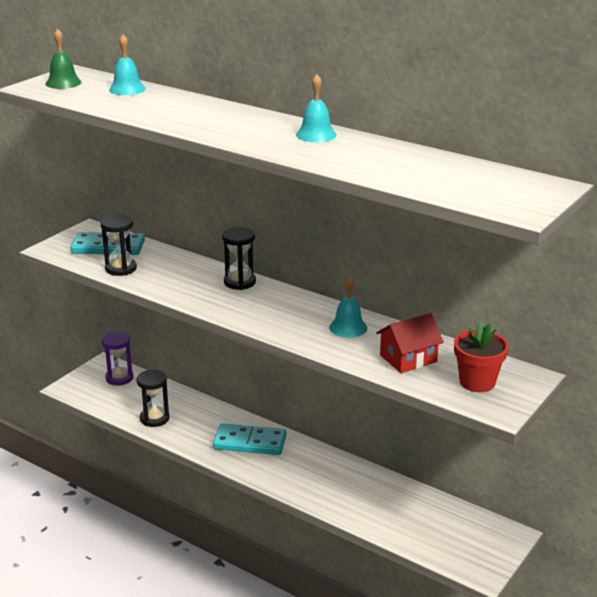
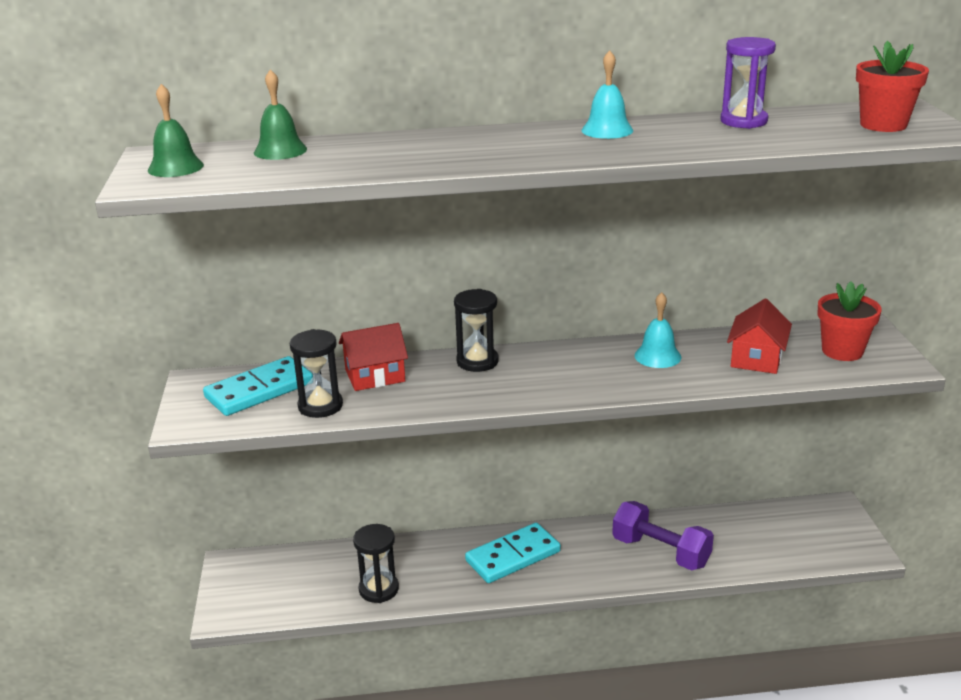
camera: 40 degrees left, 0 degrees up
(119, 378) = (271, 569): purple hourglass -> purple hourglass (743, 121)
(127, 89) = (280, 151): turquoise bell -> green bell
(174, 265) = (375, 375): none -> red house
(341, 491) = (661, 552): none -> purple dumbbell
(497, 192) = (883, 125): none -> red flower pot

